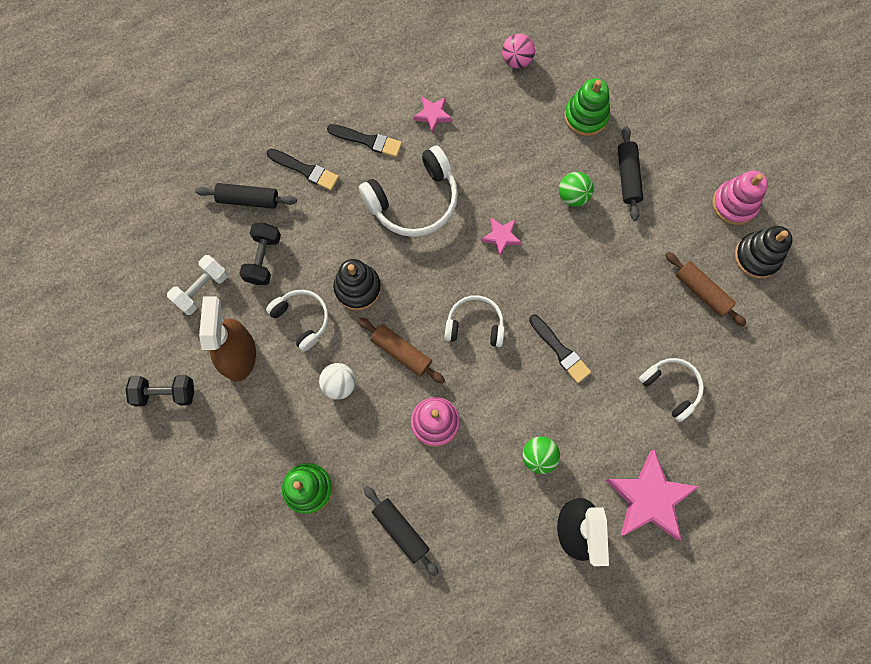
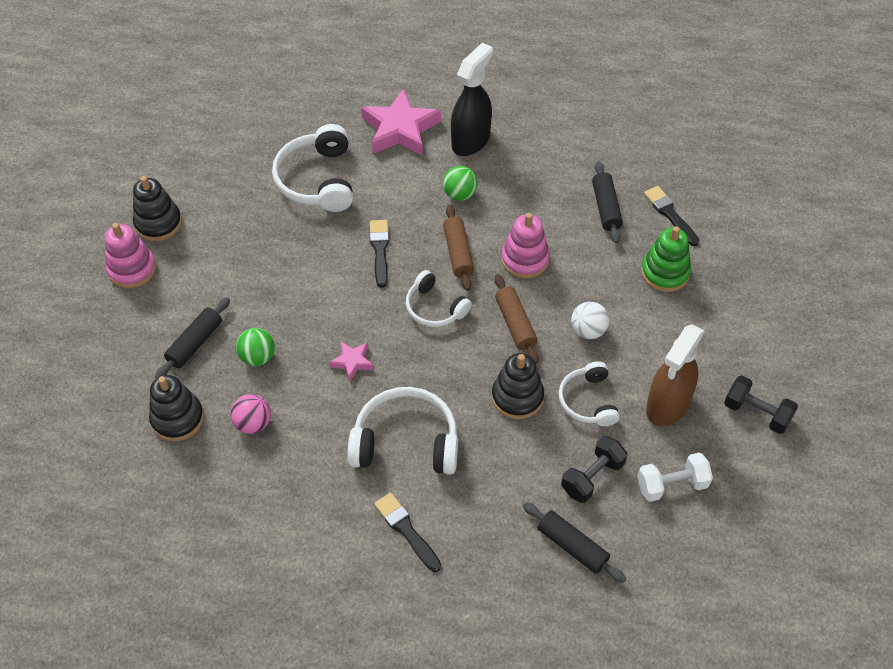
camera: 145 degrees left, 20 degrees down
(305, 170) = (492, 540): black brush -> black brush (670, 214)
(433, 115) = (320, 514): pink star -> none
(516, 60) = (188, 517): pink ball -> pink ball (253, 423)
(586, 116) = (177, 418): green stacking toy -> black stacking toy
(671, 387) = (317, 180): white headphones -> white headphones, size x1.62
(702, 291) = (227, 225): brown rolling pin -> brown rolling pin (458, 253)

